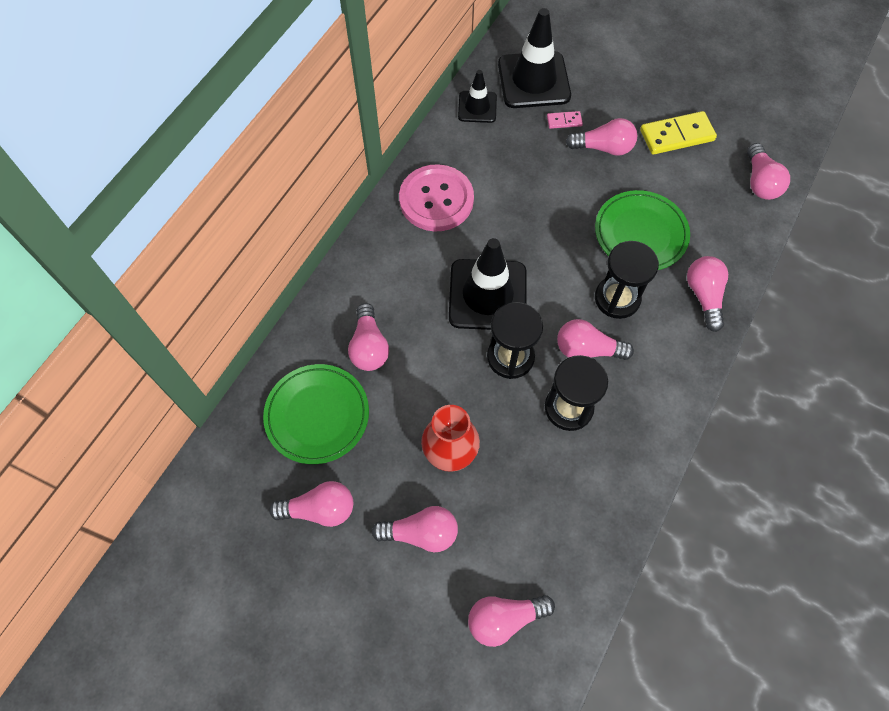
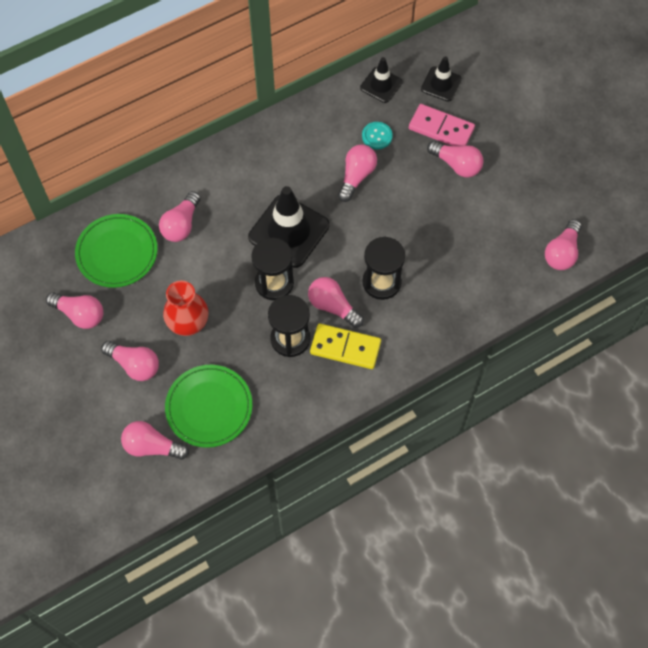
camera: 30 degrees right, 0 degrees up
(436, 200) = (300, 142): pink button -> none
(508, 157) = (377, 136): none -> turquoise button
(533, 80) = (441, 84): black traffic cone -> black traffic cone, size x0.56
(564, 121) = (441, 128): pink domino -> pink domino, size x2.00
(640, 233) = (435, 244): green plate -> green plate (209, 407)
(677, 135) = (523, 183): yellow domino -> yellow domino (345, 348)
(704, 296) = (448, 314): pink light bulb -> pink light bulb (356, 176)

